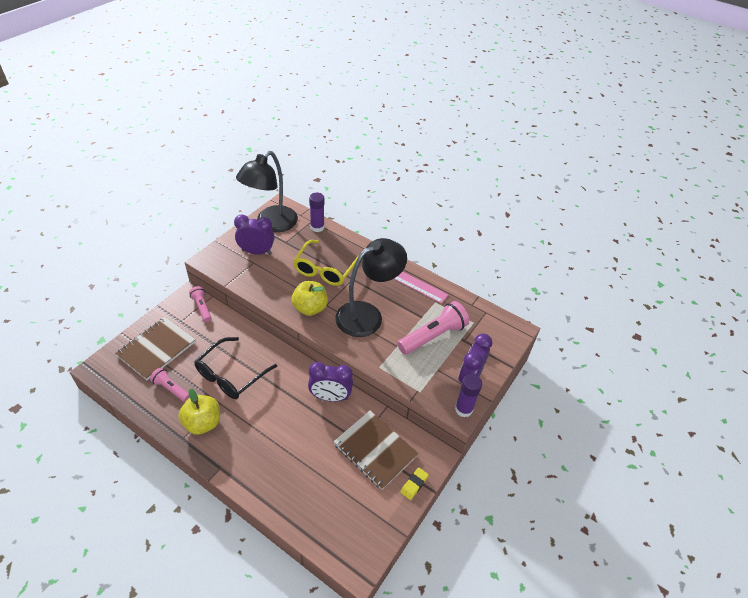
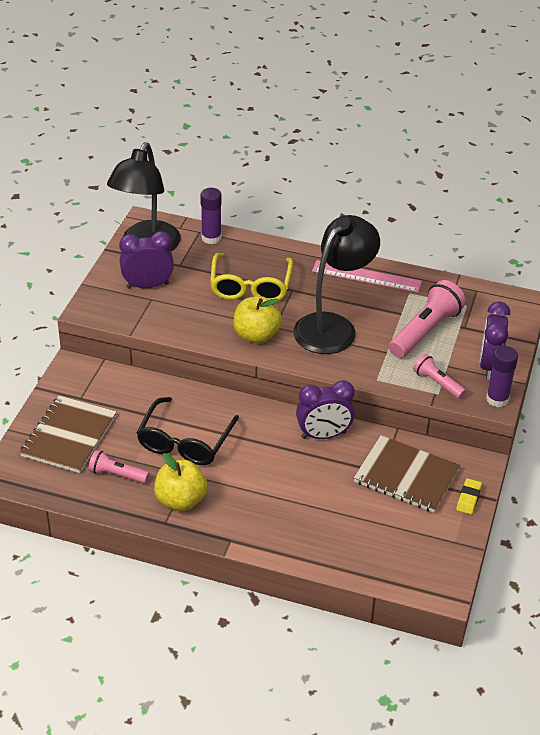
camera: 15 degrees left, 5 degrees down
(202, 307) = (99, 375): pink flashlight -> pink flashlight (437, 383)

